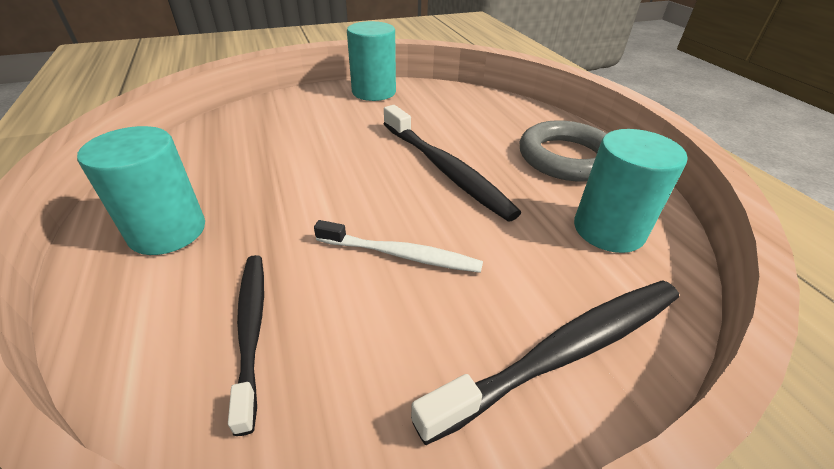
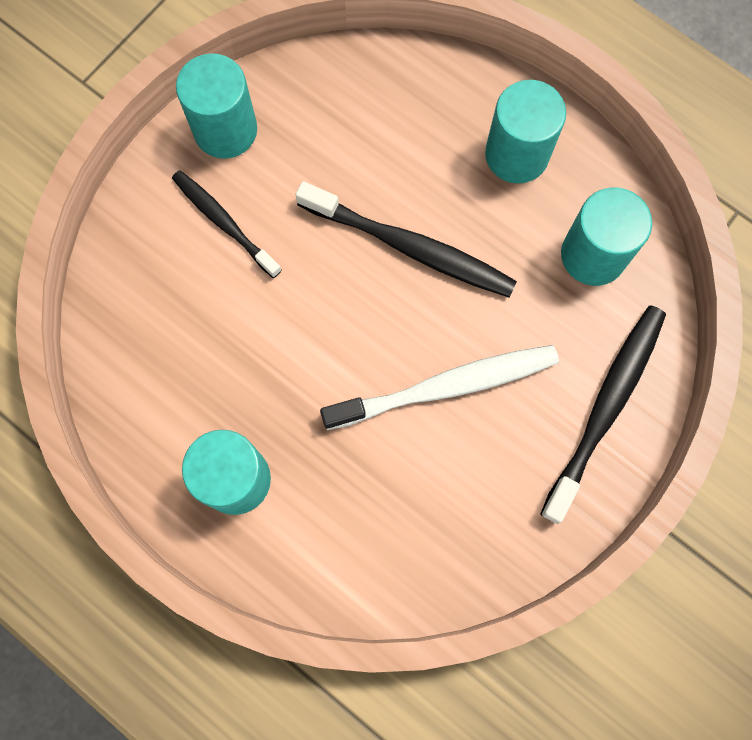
camera: 30 degrees left, 35 degrees up
(251, 330) = (394, 518): black toothbrush -> black toothbrush (224, 223)
(400, 254) = (445, 387): white toothbrush -> white toothbrush, size x1.55
(566, 158) = (516, 154): grey ring -> turquoise cylinder

